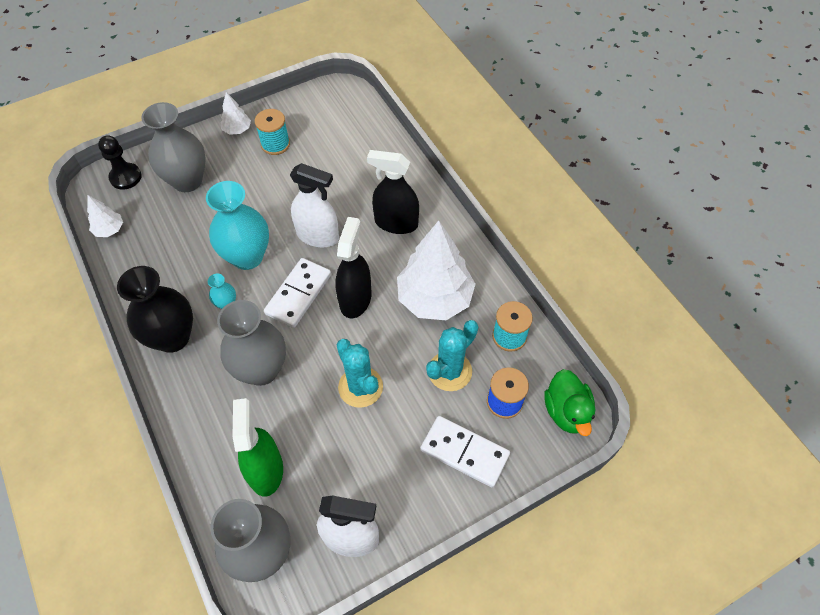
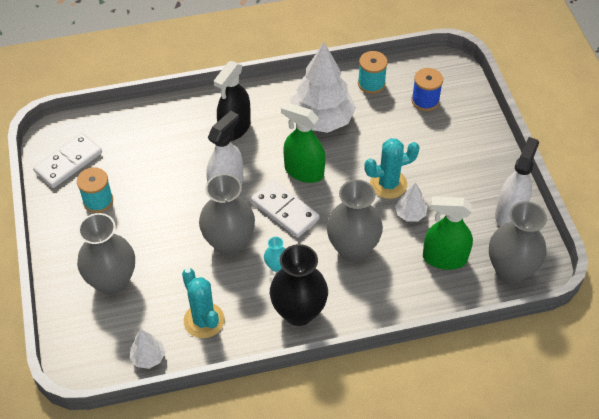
camera: 75 degrees left, 5 degrees down
(125, 177) = (81, 337): black pawn -> none
(237, 130) = (62, 230): white tree -> white tree (410, 214)
(247, 257) = (229, 243): turquoise vase -> grey vase
(355, 299) = (304, 171): black spray bottle -> green spray bottle
(449, 371) = (390, 126): turquoise cactus -> turquoise cactus (204, 320)
(464, 452) = (459, 133): white domino -> white domino (68, 162)
(566, 412) = (442, 69): green duck -> none

